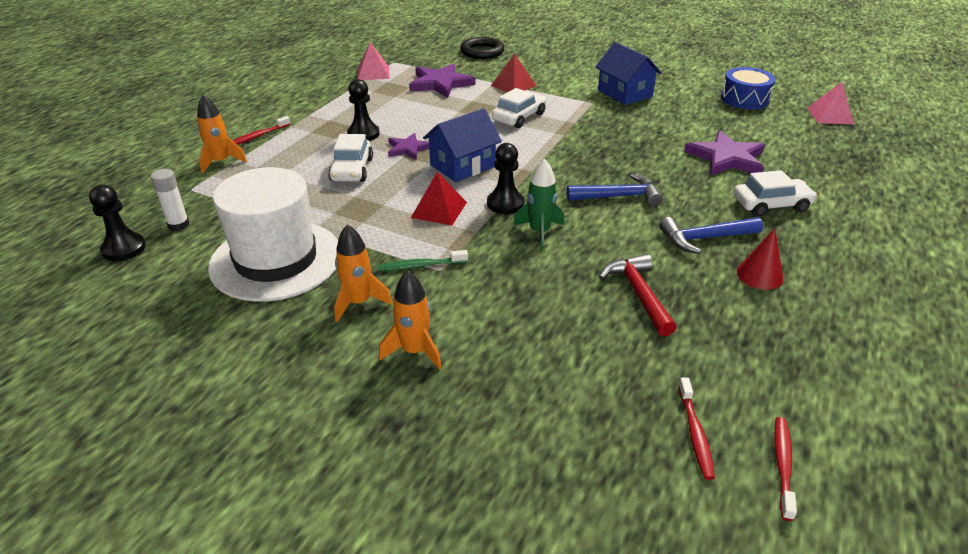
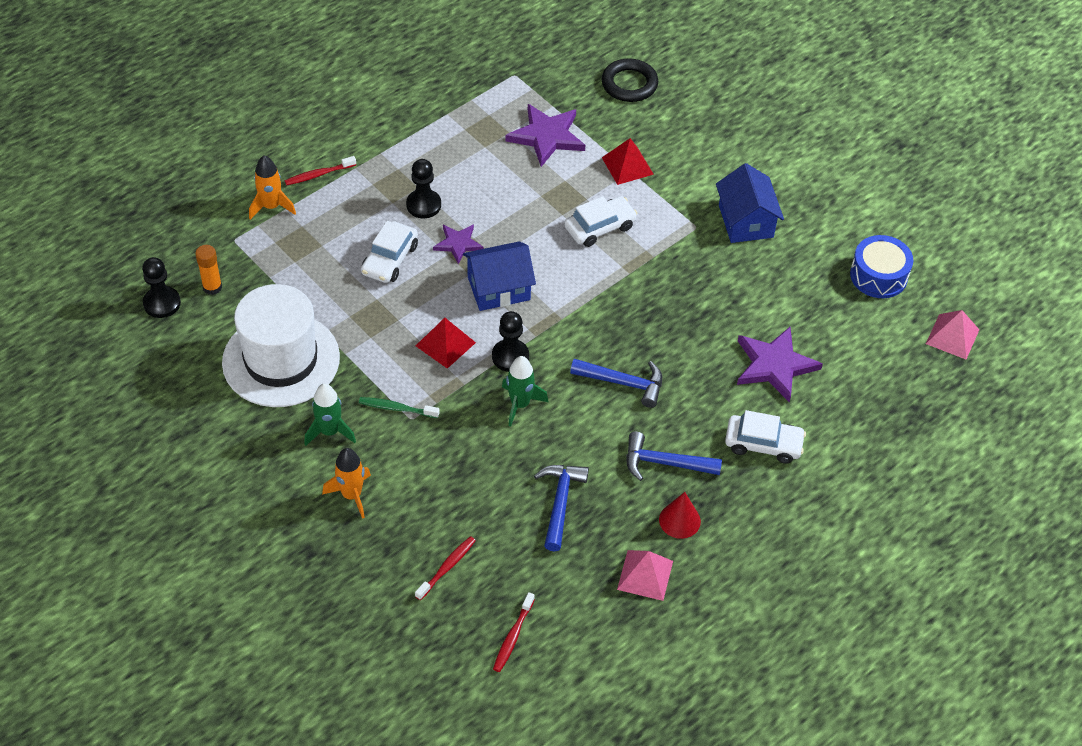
camera: 20 degrees right, 15 degrees up
(178, 225) = (212, 287): white glue stick -> orange glue stick
(359, 303) = (330, 431): orange rocket -> green rocket
(373, 73) = (481, 91): pink pyramid -> pink pyramid (645, 575)
(638, 294) = (560, 502): red hammer -> blue hammer
(782, 465) = (555, 681): red toothbrush -> red toothbrush (446, 568)

